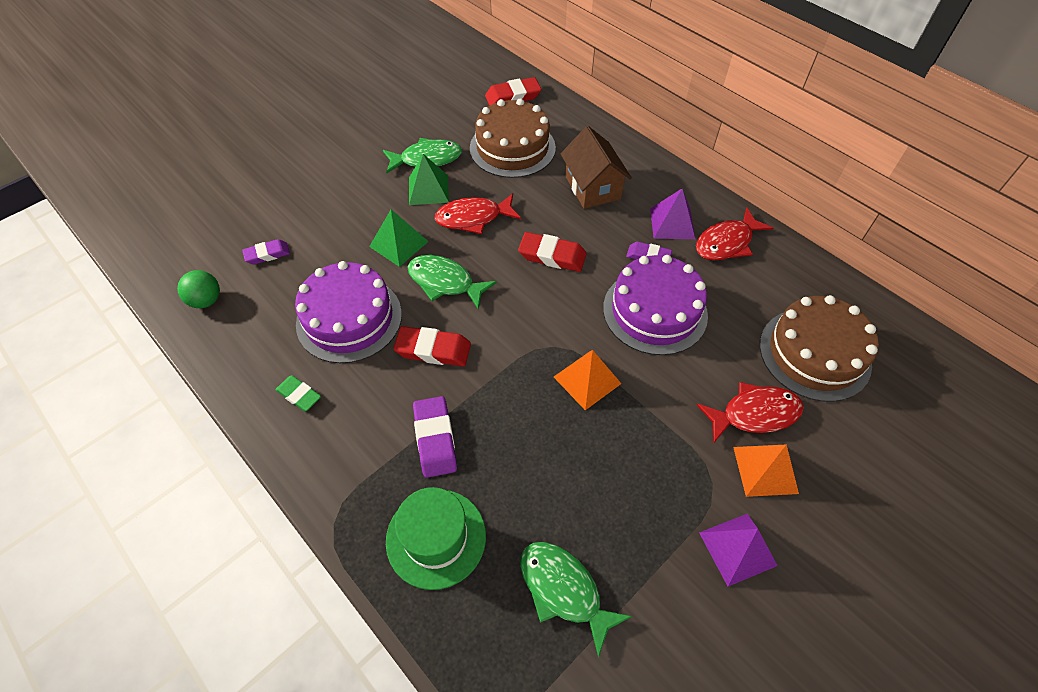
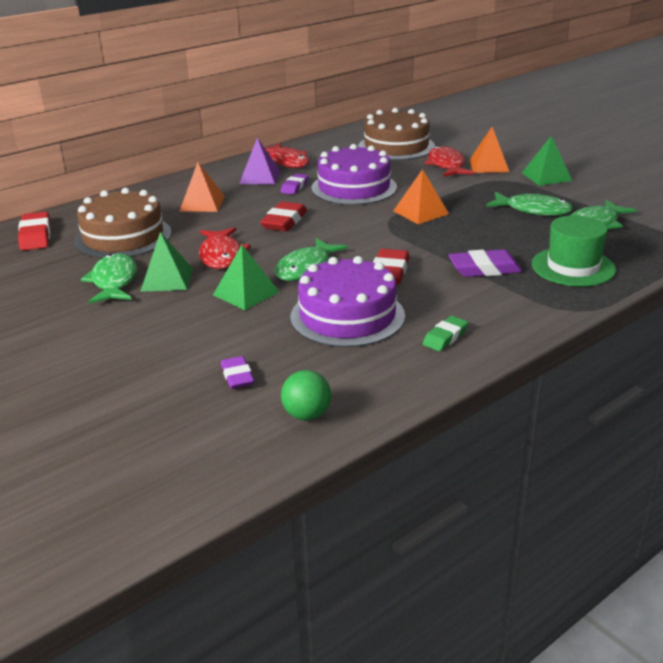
camera: 85 degrees left, 25 degrees down
(592, 187) = (202, 203): brown house -> orange pyramid
(606, 513) = (533, 210): none -> green fish
(737, 549) = (546, 176): purple pyramid -> green pyramid

